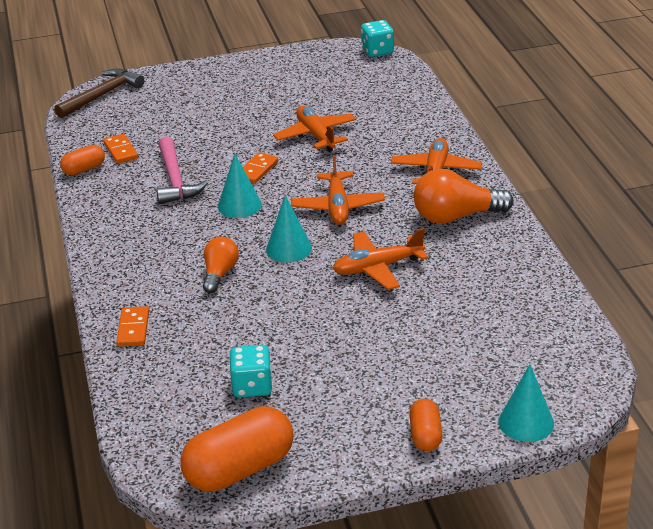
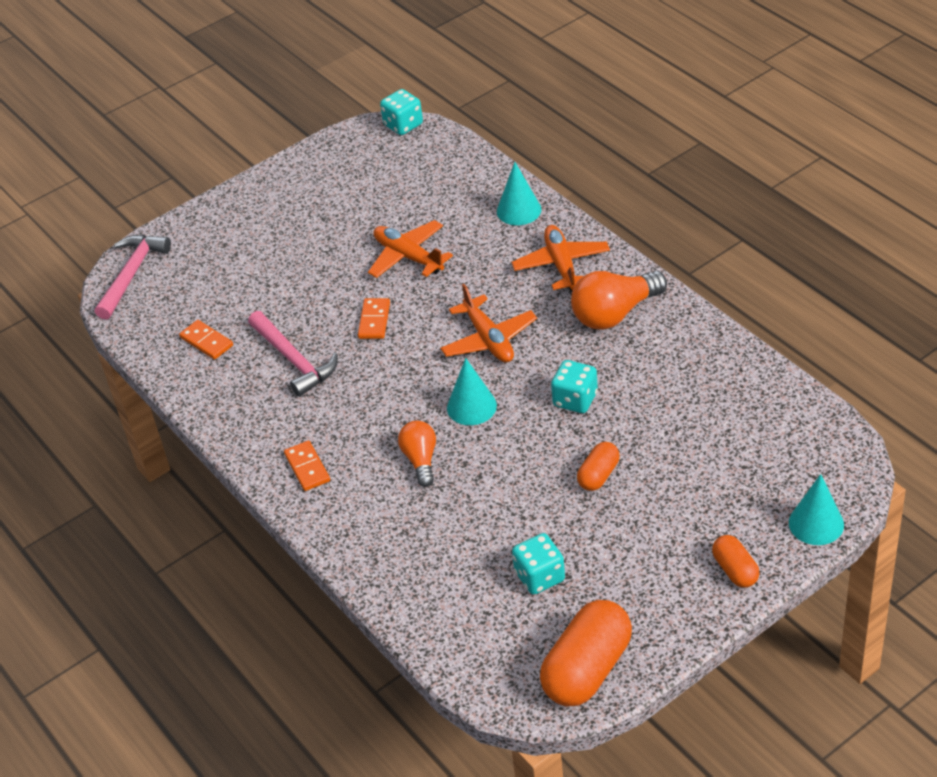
camera: 20 degrees left, 10 degrees up
(84, 169) = (182, 378): orange capsule -> orange capsule (598, 475)
(102, 95) = (131, 274): brown hammer -> pink hammer
(133, 328) = (376, 554): orange domino -> orange domino (307, 467)
(239, 205) = (385, 370): turquoise cone -> turquoise cone (519, 210)
(377, 267) = (575, 400): orange plane -> turquoise dice

